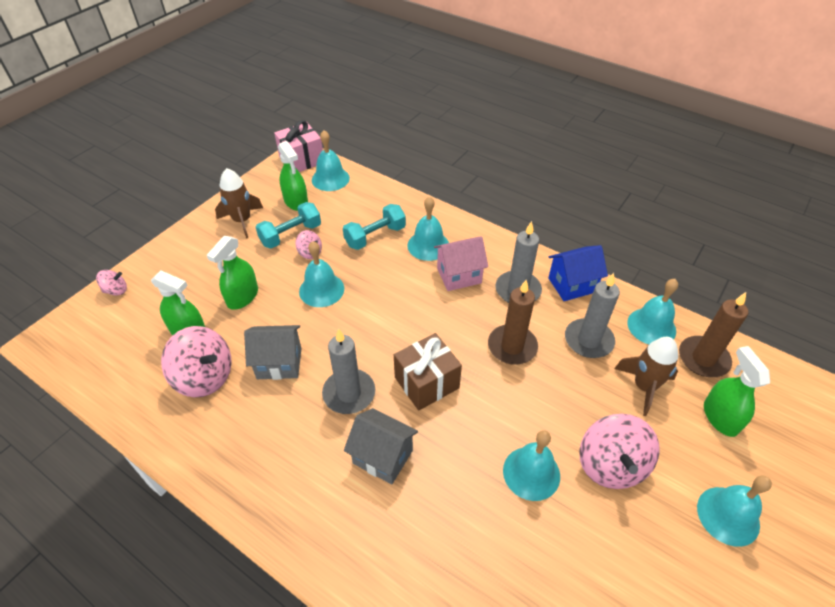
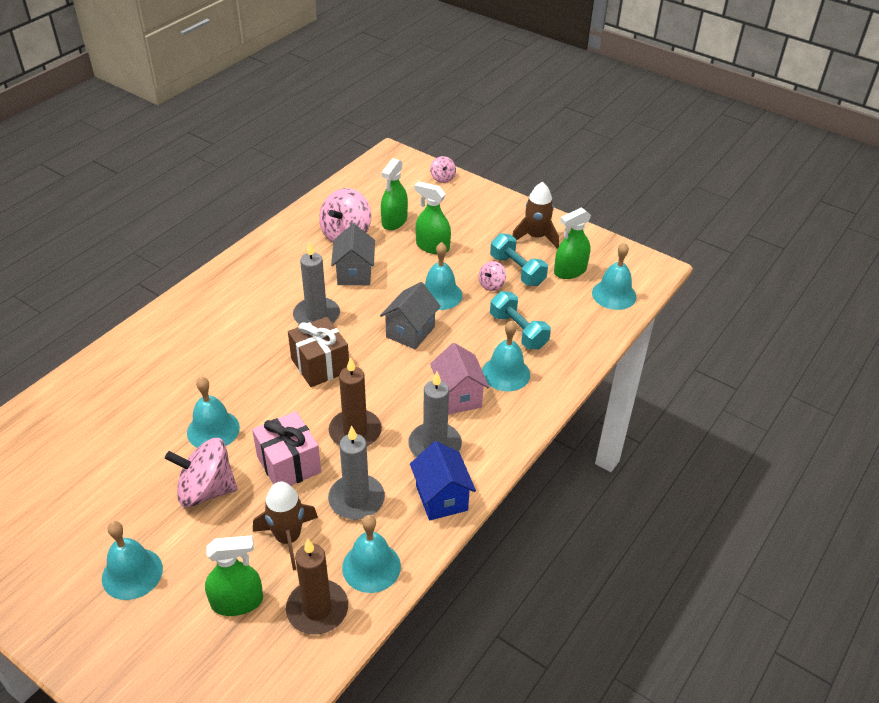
camera: 90 degrees right, 5 degrees down
(302, 160) = (645, 271): pink gift -> pink gift (289, 464)
(382, 457) = (251, 336): grey house -> grey house (410, 332)

